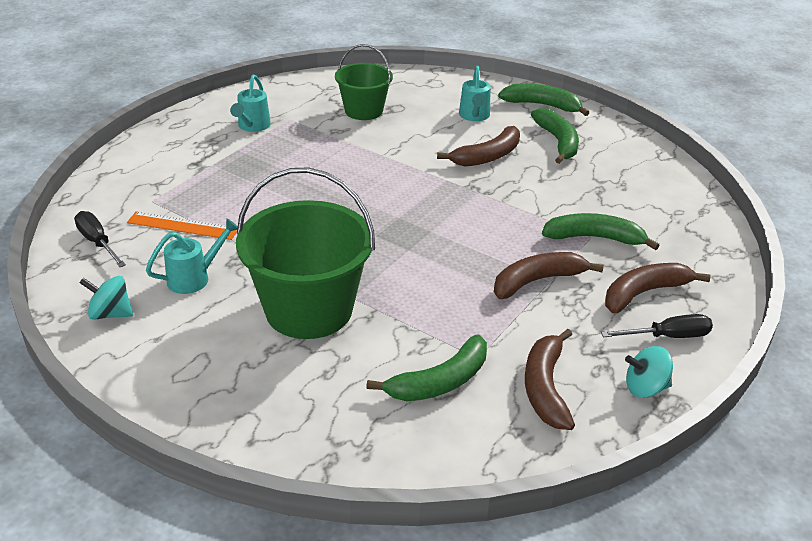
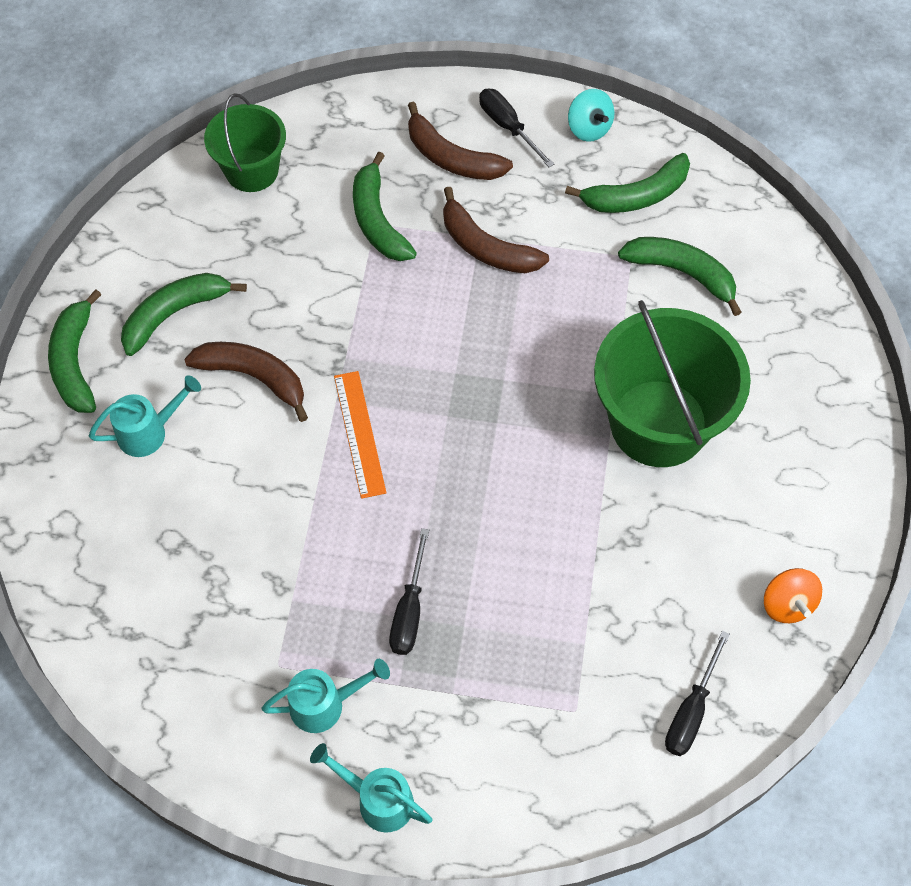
camera: 115 degrees left, 25 degrees up
(110, 314) = (787, 604): turquoise spinning top -> orange spinning top
(183, 226) = (602, 637): orange ruler -> orange ruler (359, 433)
(194, 278) = (682, 561): turquoise watering can -> turquoise watering can (378, 800)
(277, 165) = (409, 610): none -> black screwdriver
(363, 111) = (202, 579): green bucket -> green bucket (252, 170)
(545, 388) = (636, 196): brown banana -> green banana

